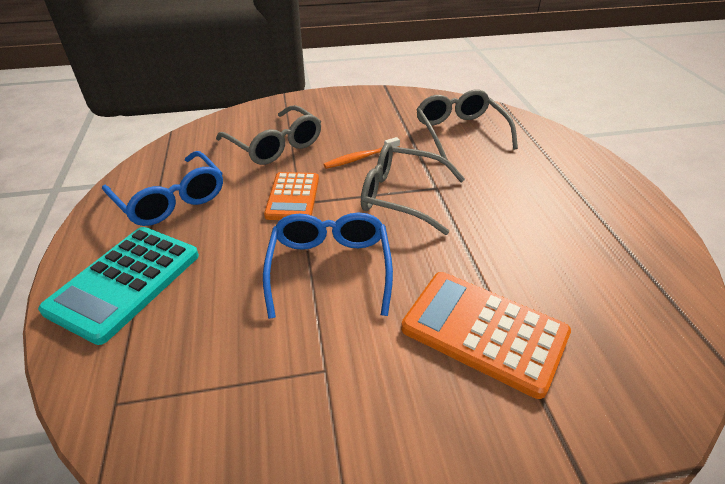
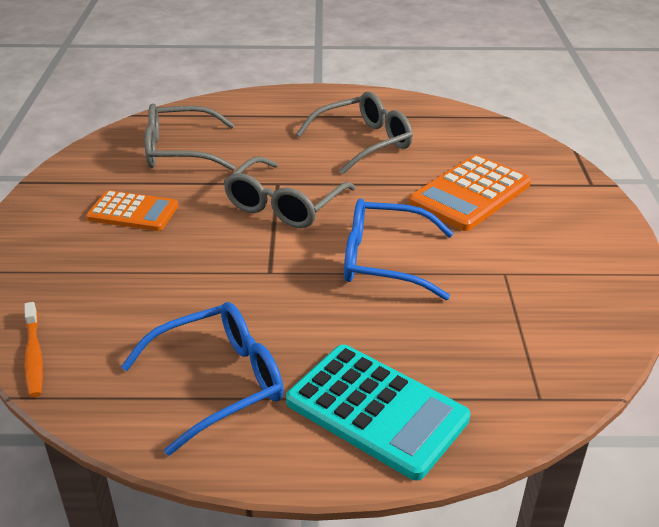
camera: 80 degrees left, 5 degrees down
(275, 145) = (129, 285): grey glasses -> grey glasses (363, 142)
(292, 197) = (256, 277): orange calculator -> orange calculator (133, 212)
(360, 158) = (197, 221): orange toothbrush -> orange toothbrush (34, 355)

